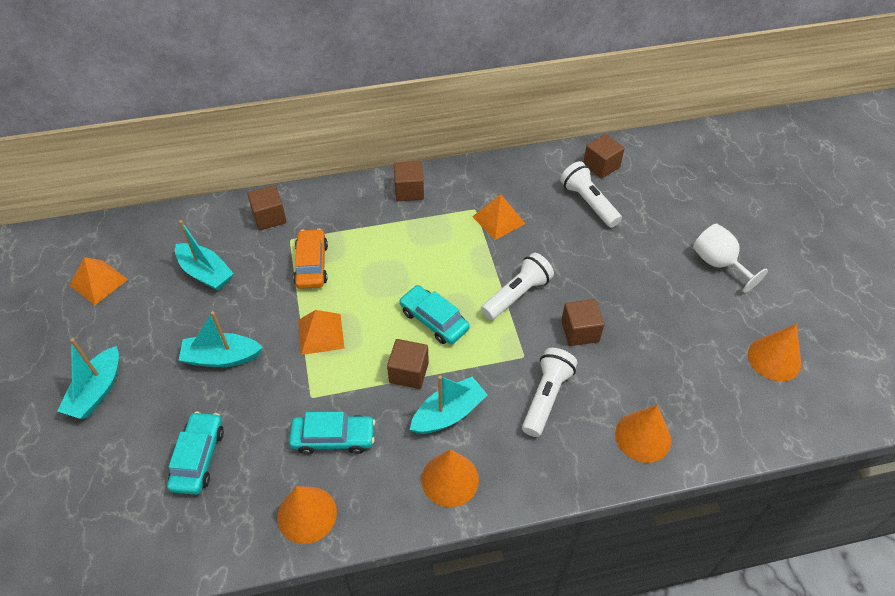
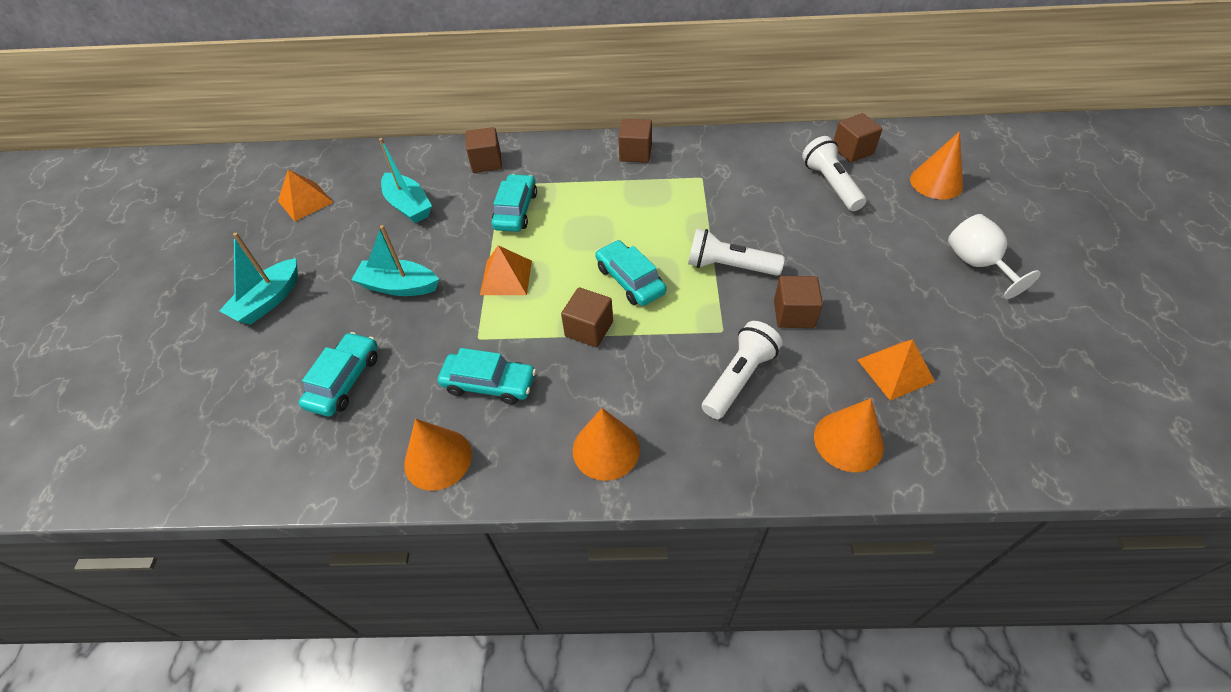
camera: 15 degrees right, 0 degrees up
(311, 265) = (516, 210): orange car -> turquoise car
(448, 413) = (622, 378): turquoise boat -> none
(498, 220) = (725, 190): orange pyramid -> orange pyramid (895, 370)
(517, 294) = (729, 266): white flashlight -> white flashlight turned 135 degrees counterclockwise
(774, 359) = (1033, 378): orange cone -> orange cone (936, 182)

